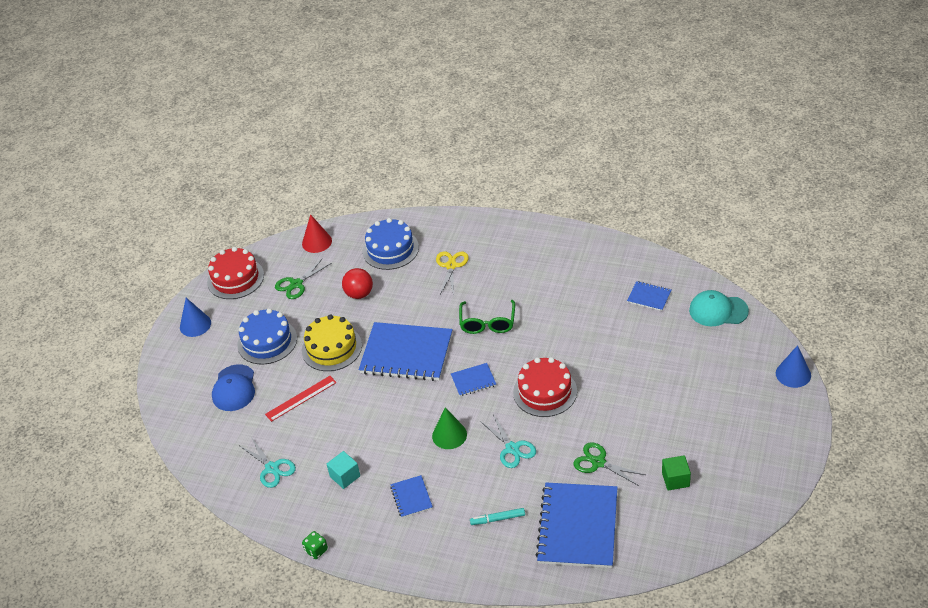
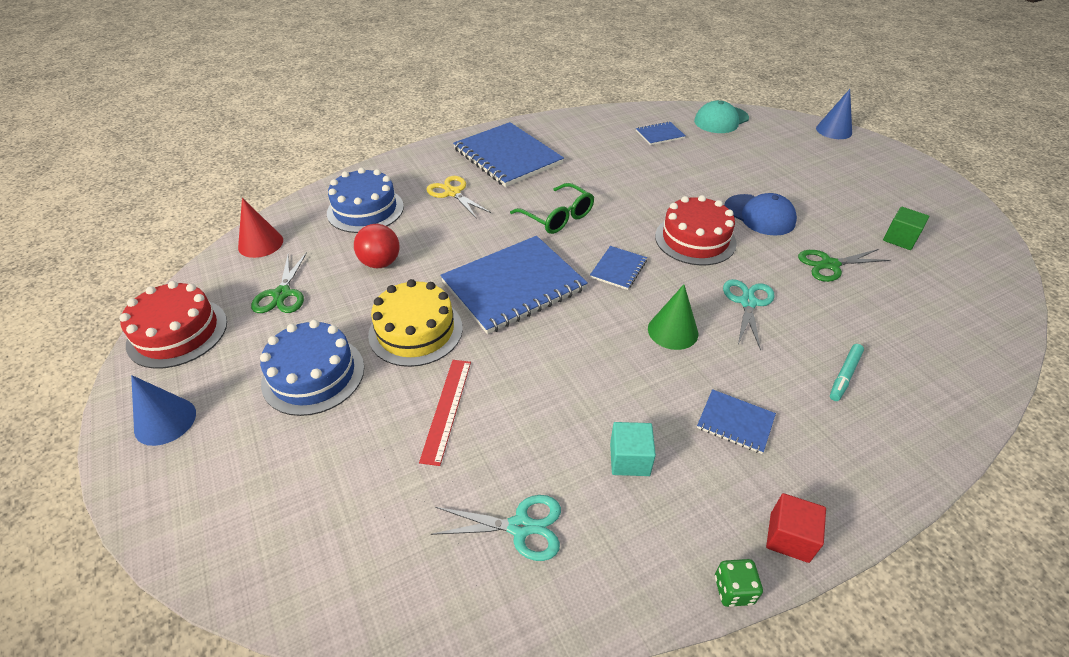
camera: 50 degrees left, 0 degrees up
(234, 388) = (328, 462): blue cap -> blue cap (759, 215)
(363, 553) = (789, 537): none -> red cube
(512, 448) = (747, 302): turquoise scissors -> turquoise scissors turned 90 degrees counterclockwise
(577, 527) = (911, 328): blue notebook -> blue notebook (507, 157)

